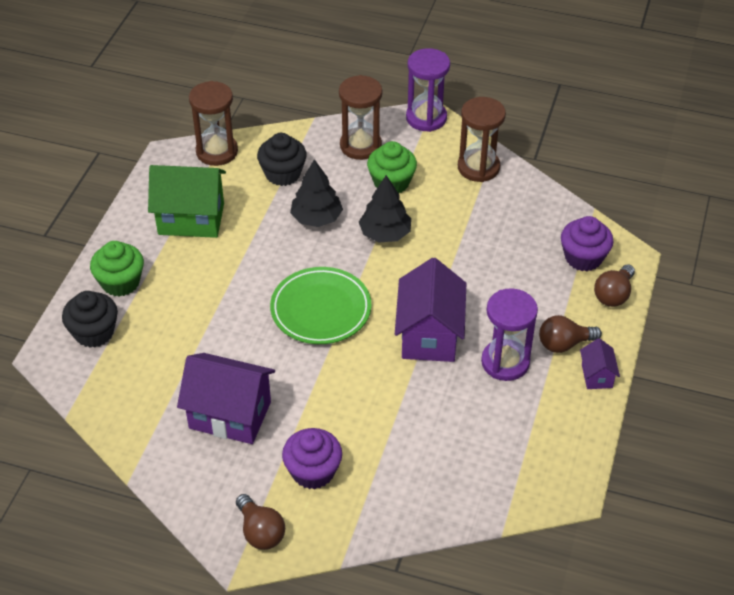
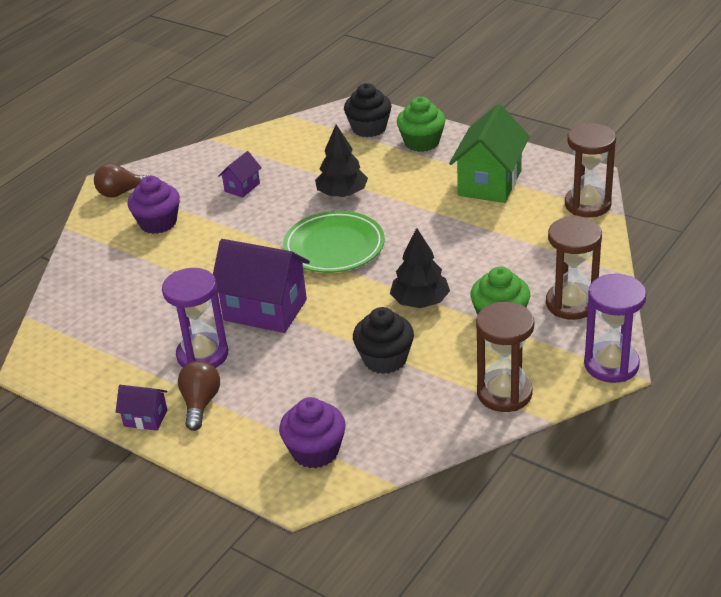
camera: 110 degrees right, 10 degrees down
(230, 415) = (242, 187): purple house -> purple house, size x0.49
(283, 174) = (539, 243): black cupcake -> black cupcake (385, 359)
(316, 218) = (462, 258): black tree -> black tree (342, 193)
(613, 295) = (246, 462): brown light bulb -> none

